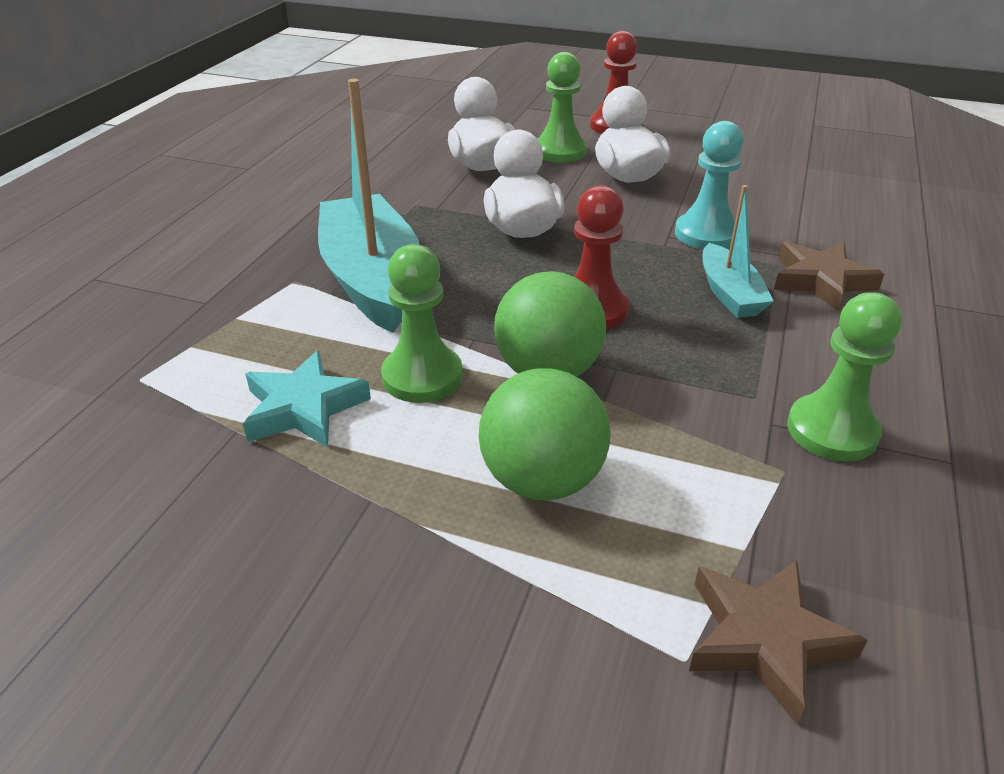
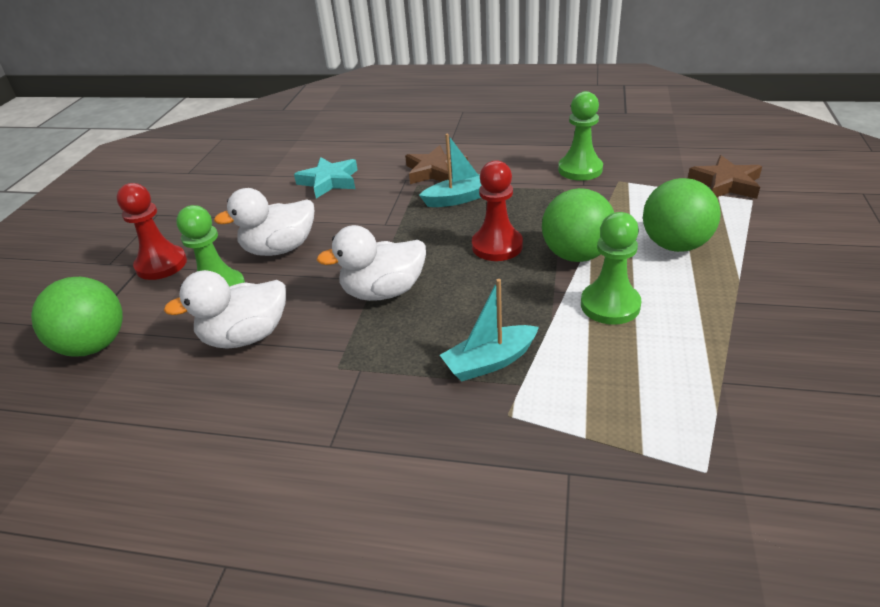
camera: 95 degrees left, 0 degrees up
(304, 408) = (677, 353): turquoise star -> turquoise star (329, 181)
(372, 279) = (490, 362): turquoise boat -> turquoise boat, size x0.52
(502, 112) = (94, 345): none -> green ball
(706, 234) = (380, 209): turquoise pawn -> none

